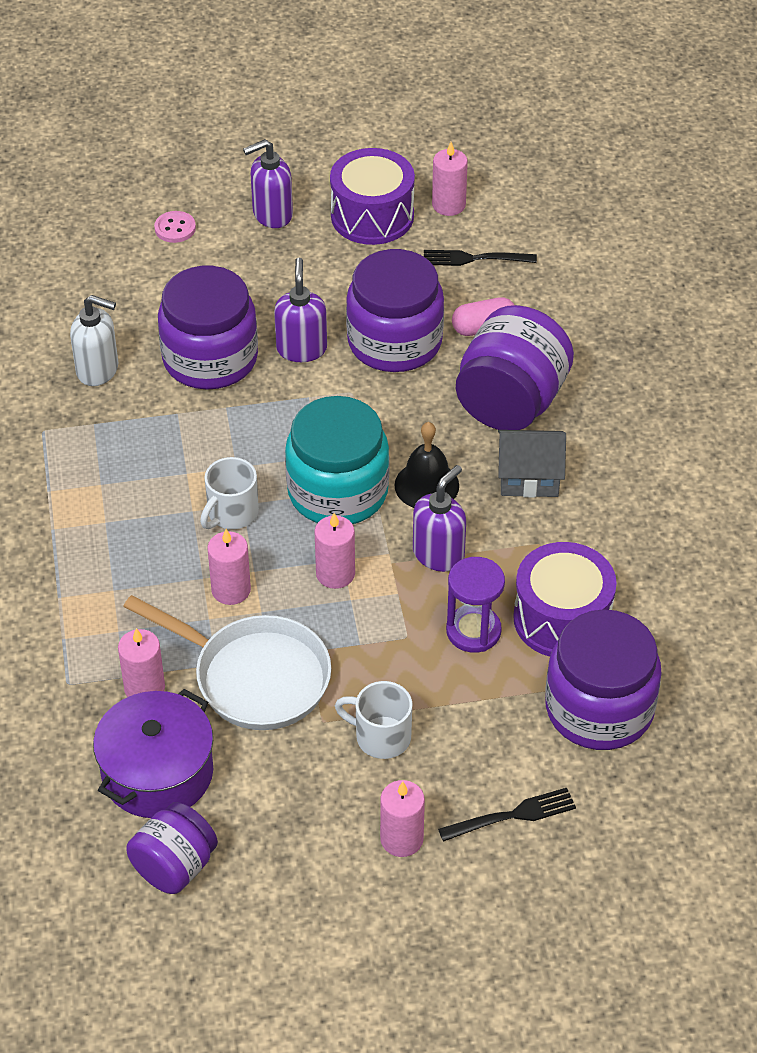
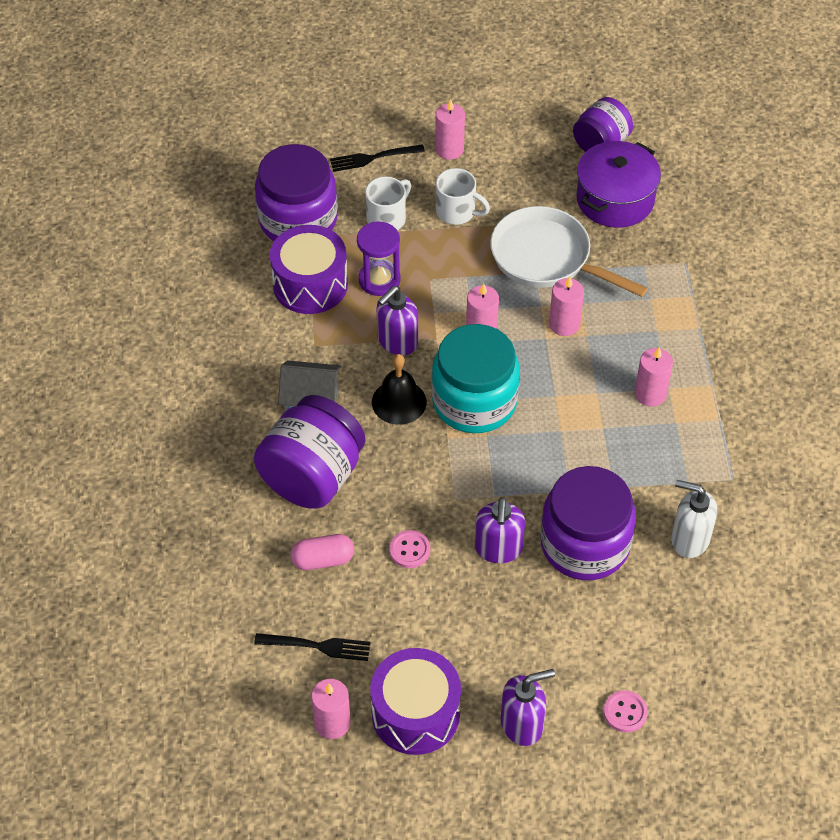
camera: 175 degrees left, 5 degrees up
(144, 688) = (627, 256): pink candle -> pink candle (650, 394)
(231, 513) = (564, 388): white mug -> white mug (387, 218)
(394, 342) = (409, 550): purple jar -> pink button

